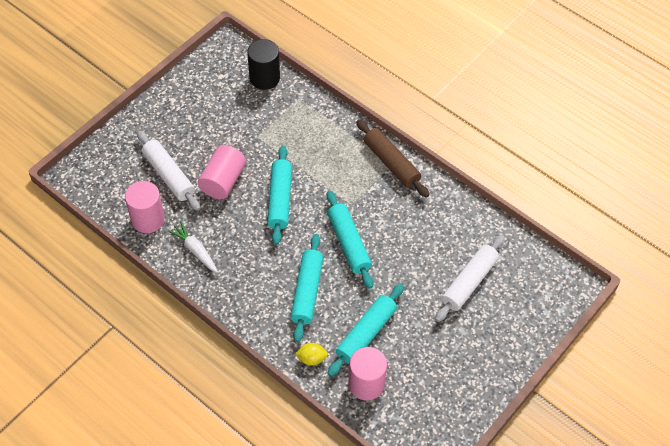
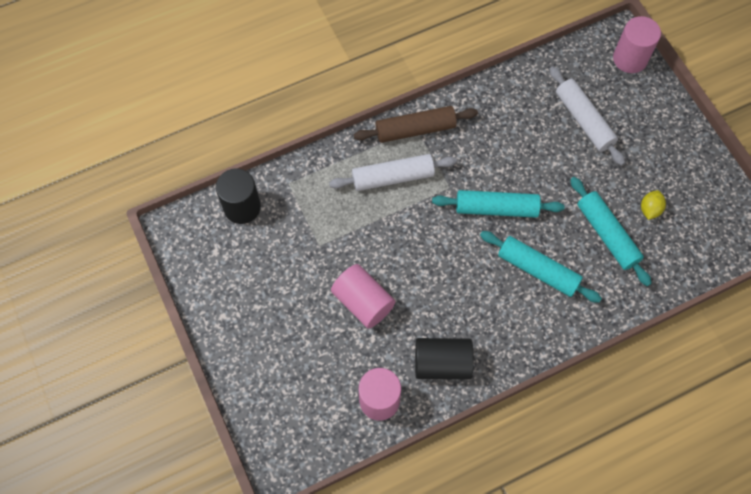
camera: 65 degrees left, 10 degrees up
(169, 175) = (329, 357): white rolling pin -> white rolling pin (392, 177)
(195, 250) = (442, 363): white carrot -> black cylinder
(280, 199) = (413, 253): turquoise rolling pin -> none
(311, 358) = (617, 296): yellow lemon -> yellow lemon (650, 209)
(366, 384) = (662, 257): pink cylinder -> pink cylinder (630, 59)

